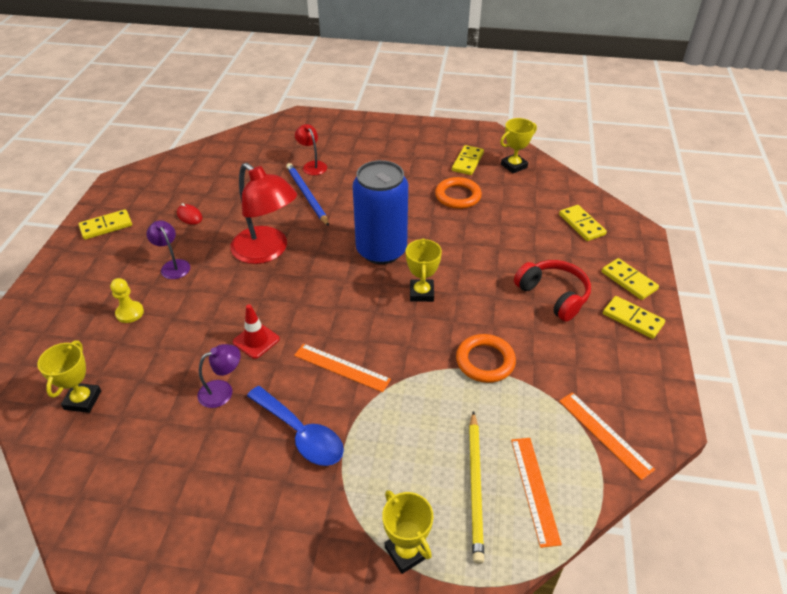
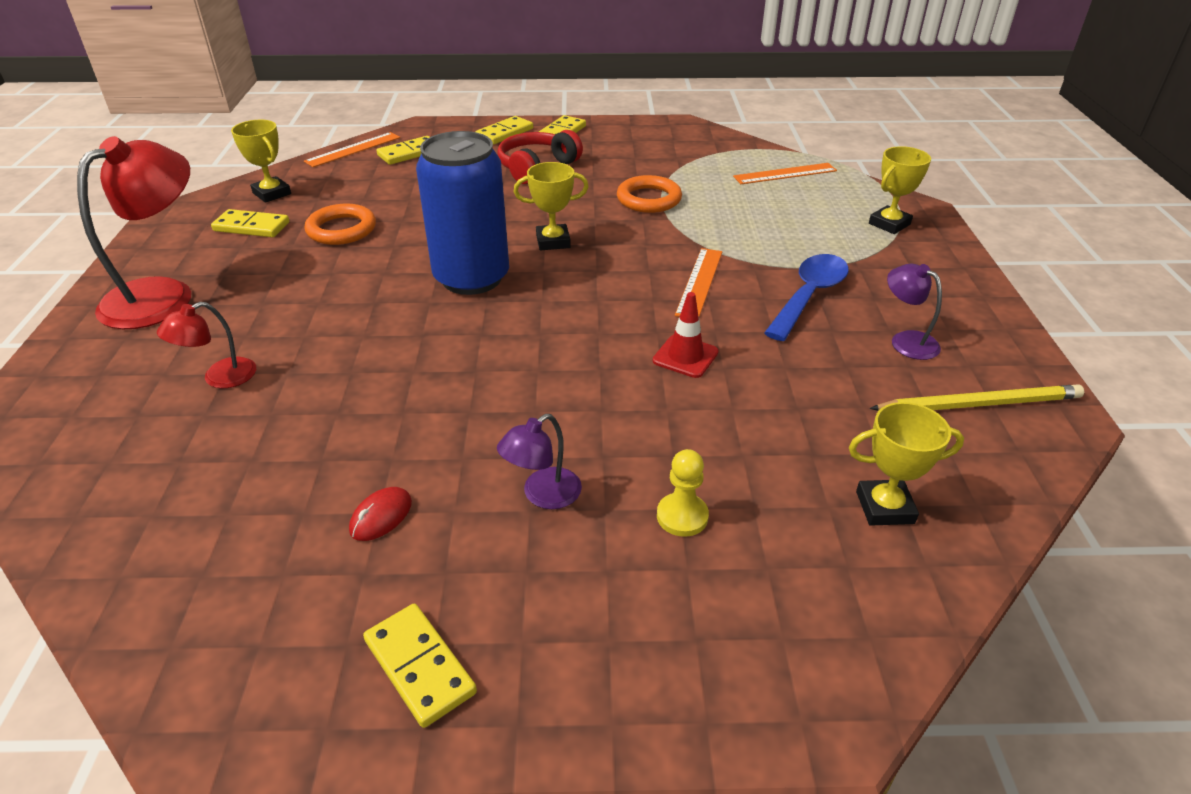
camera: 100 degrees left, 5 degrees down
(222, 391) = (785, 367): purple lamp -> purple lamp (906, 340)
(267, 251) = (486, 385): red lamp -> red lamp (163, 295)
(307, 195) = (322, 368): blue pencil -> none
(475, 486) = (801, 198): yellow pencil -> yellow pencil (979, 404)
(605, 434) = (708, 147): orange ruler -> orange ruler (353, 149)

